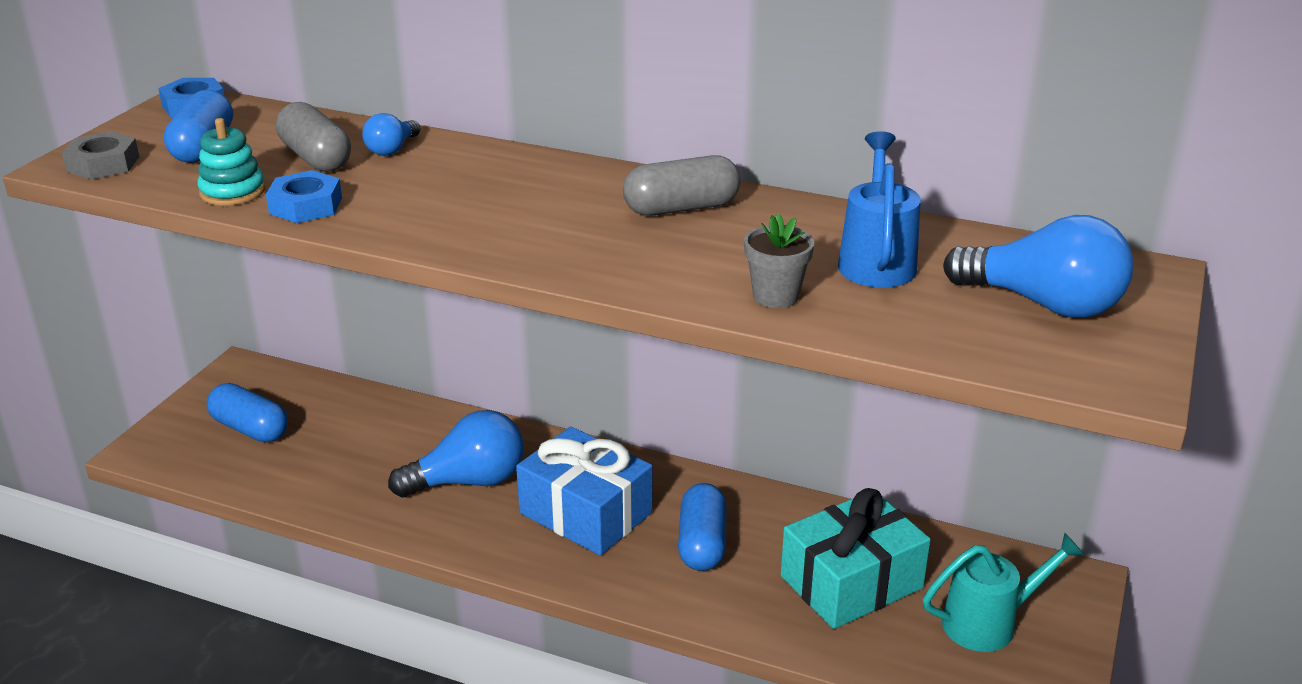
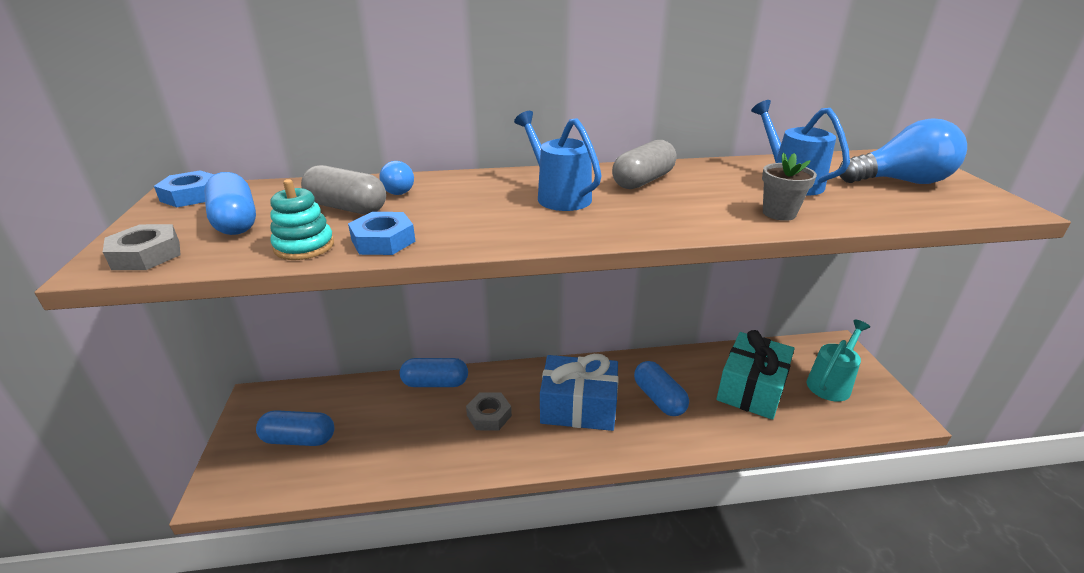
camera: 30 degrees left, 0 degrees up
(440, 422) = (435, 383): none -> blue capsule
(469, 481) = (489, 415): blue light bulb -> grey nut
(549, 202) = (558, 196): none -> blue watering can

